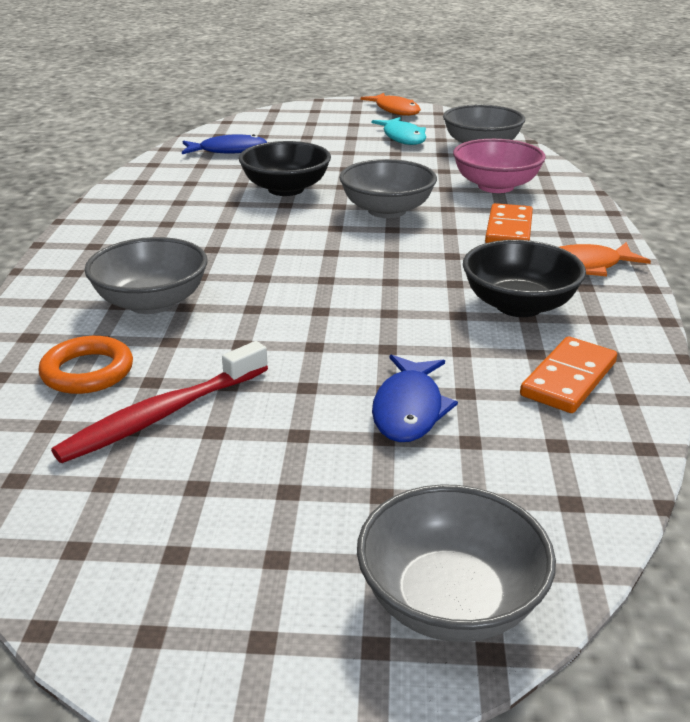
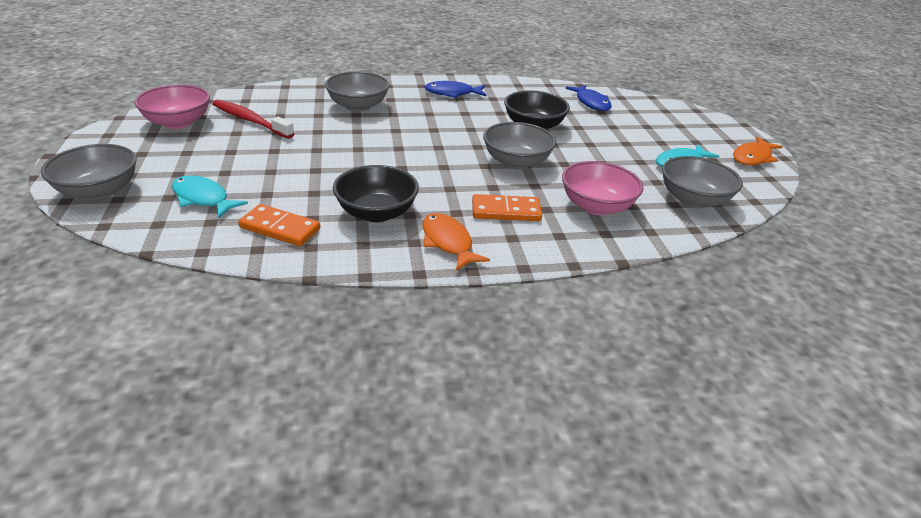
camera: 75 degrees right, 5 degrees up
(87, 371) = (288, 101): orange ring -> none
(128, 515) = (178, 123): none -> pink bowl
(409, 409) = (249, 178): blue fish -> blue fish (452, 93)
(482, 456) = (203, 199): none -> turquoise fish

